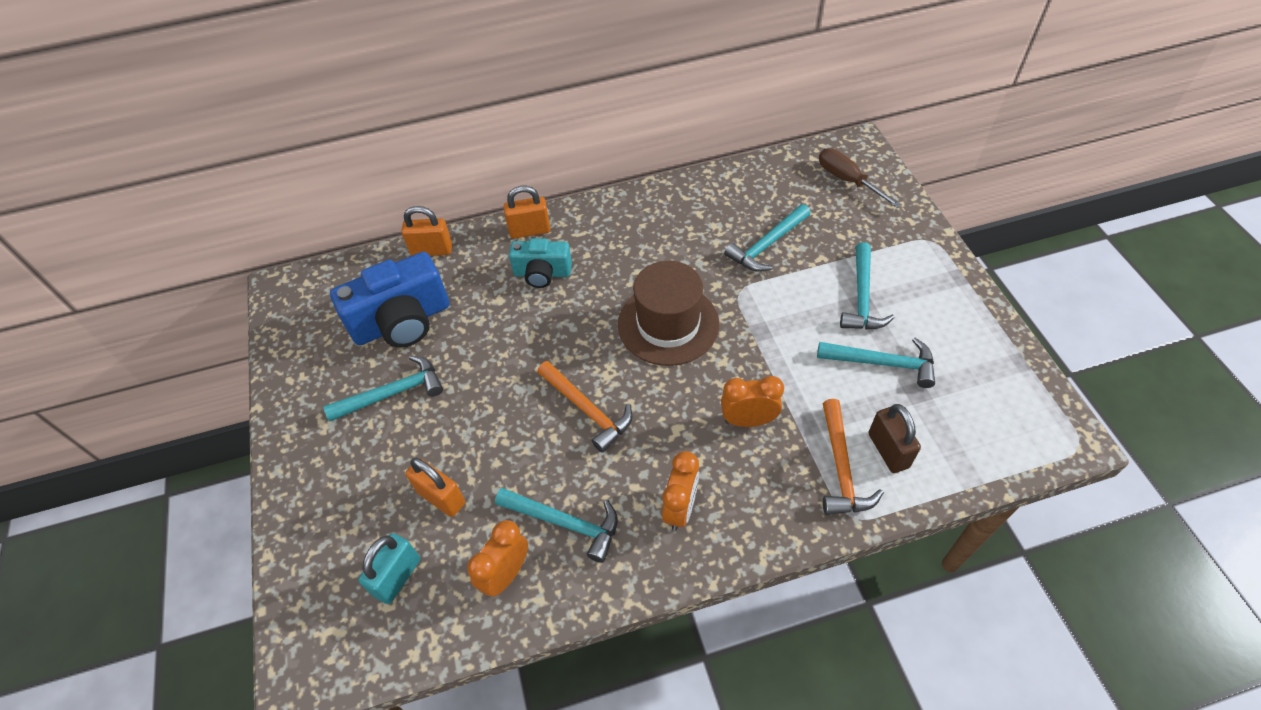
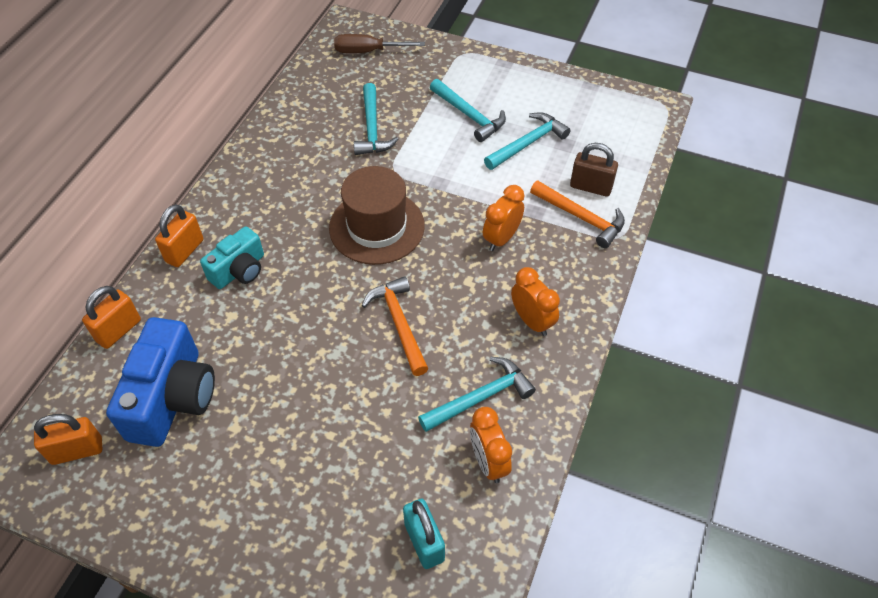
camera: 55 degrees left, 0 degrees up
(393, 393) = (242, 447): turquoise hammer -> none
(441, 497) = (381, 468): orange padlock -> orange padlock (77, 451)
(587, 410) = (399, 323): orange hammer -> orange hammer turned 105 degrees counterclockwise

